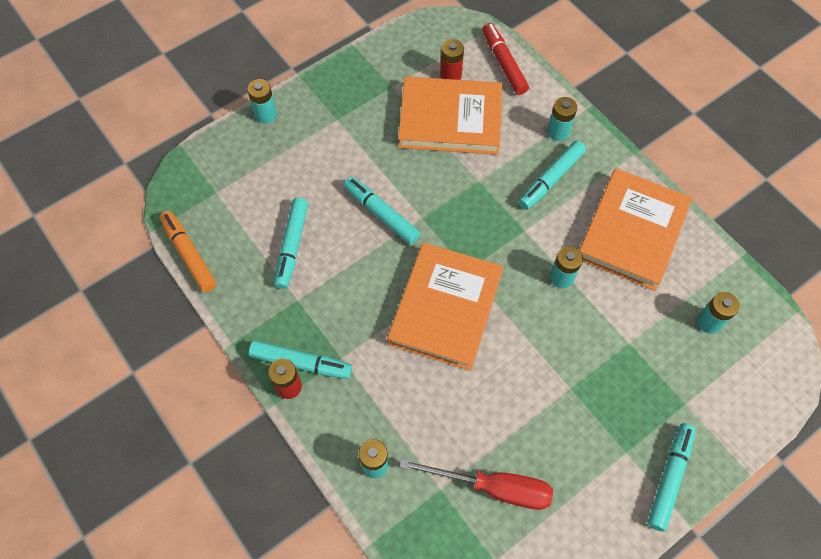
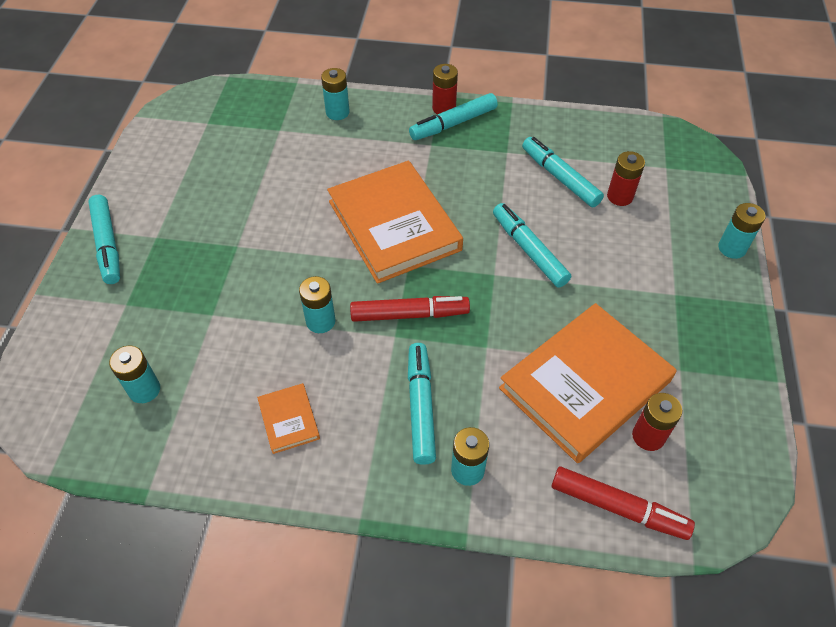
camera: 135 degrees right, 10 degrees down
(189, 254) = (616, 121): orange marker -> none
(276, 199) = (620, 196): none -> red battery
(381, 214) = (529, 250): turquoise marker -> turquoise marker turned 120 degrees counterclockwise
(493, 488) = (243, 153): red screwdriver -> none
(502, 236) = (409, 314): none -> red marker
(632, 232) = (289, 420): orange book -> orange book, size x0.43

